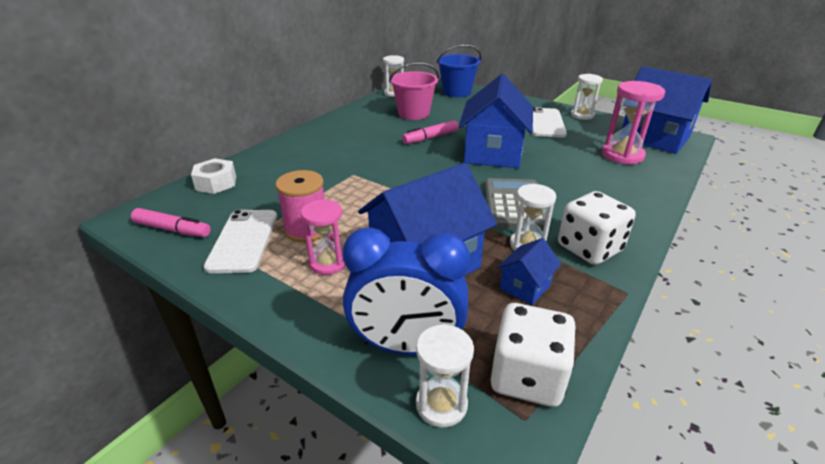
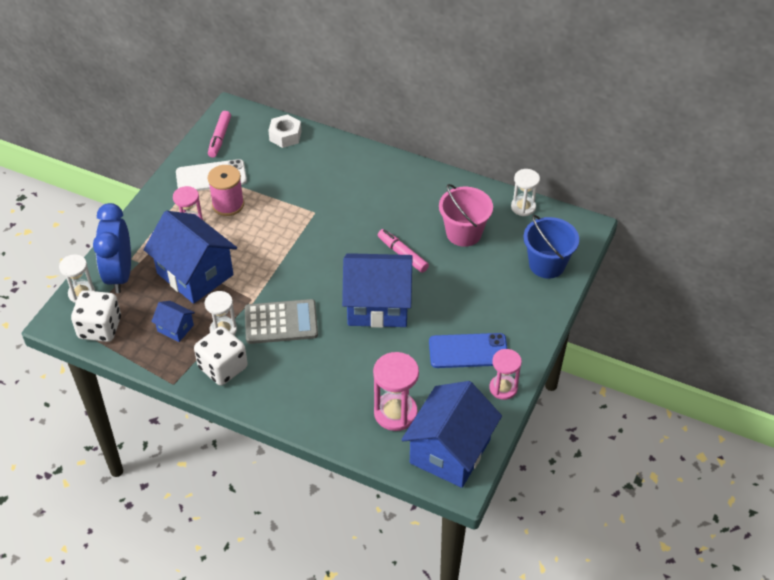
camera: 80 degrees right, 15 degrees up
(546, 123) = (468, 351): white phone -> blue phone
(582, 115) = (503, 388): white hourglass -> pink hourglass

